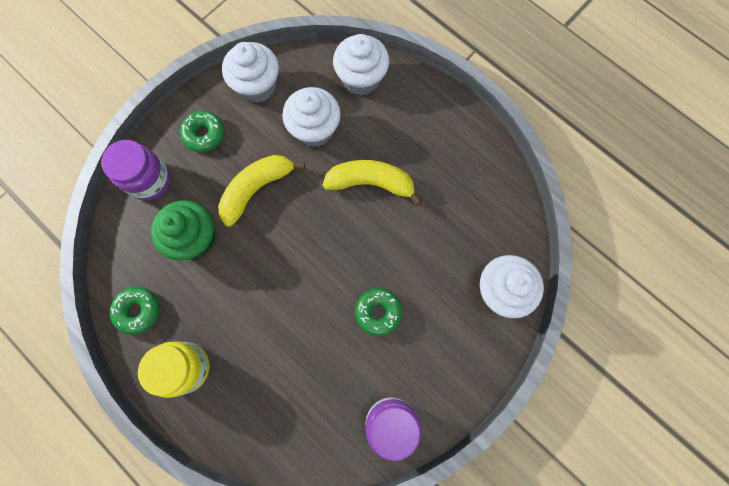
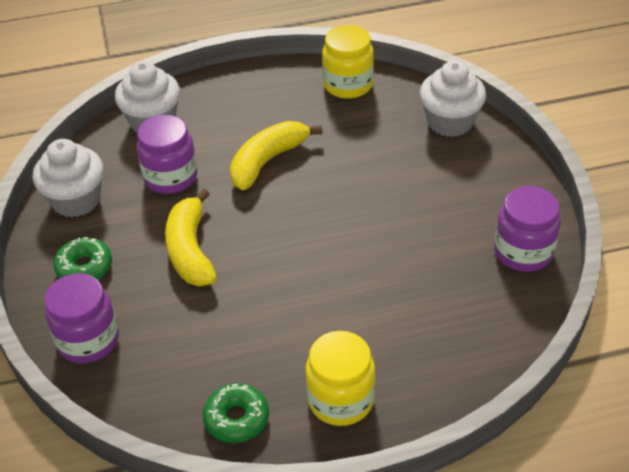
camera: 55 degrees left, 30 degrees down
(195, 238) = (197, 327): green cupcake -> none
(314, 129) = (171, 177): white cupcake -> purple jar
(378, 312) = (404, 213): green donut -> none
(492, 187) = (348, 85): none -> yellow jar

